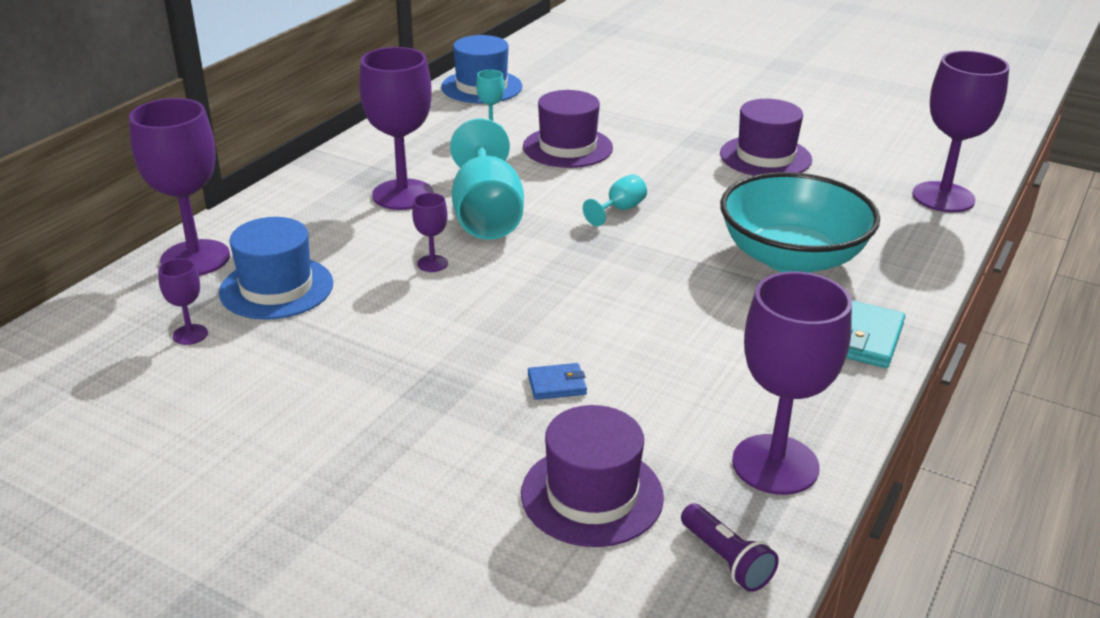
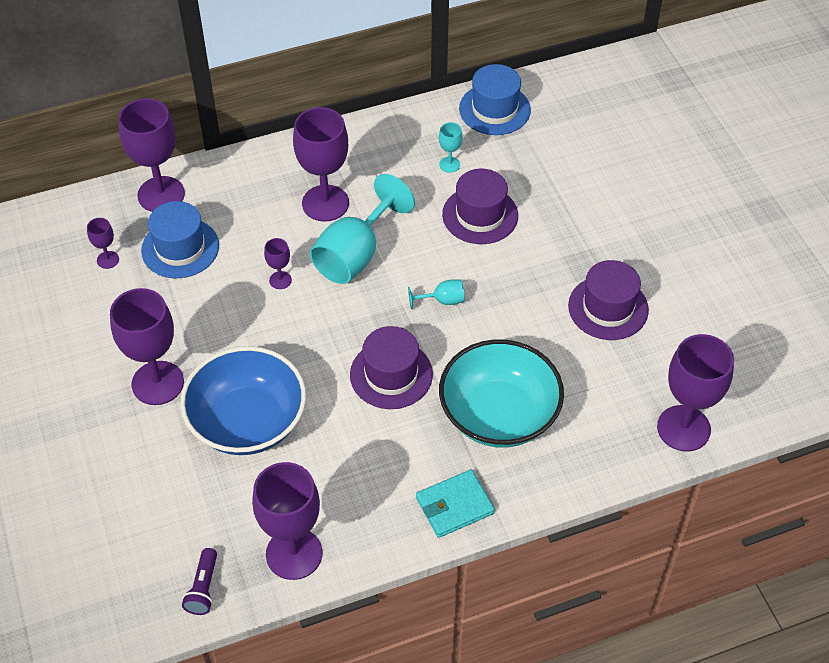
camera: 40 degrees right, 20 degrees up
(400, 406) = (158, 383): none -> purple goblet
(557, 384) = (247, 421): blue wallet -> blue bowl
(592, 495) = (186, 506): purple hat -> purple hat (391, 374)

